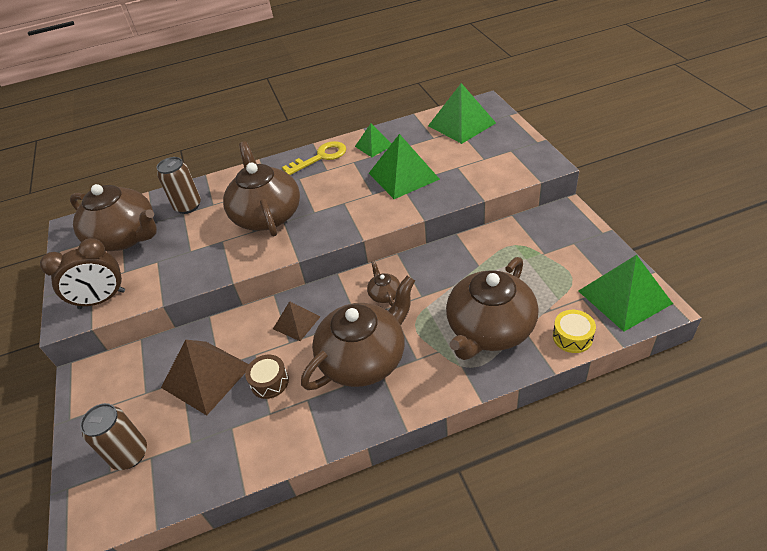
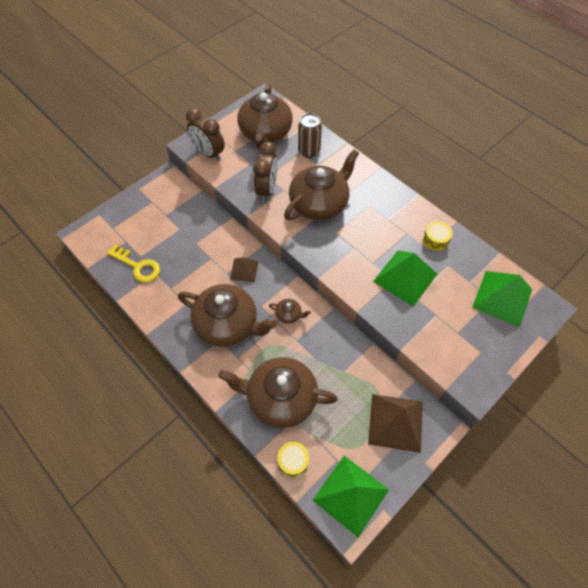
camera: 60 degrees right, 15 degrees up
(130, 454) = (125, 231): brown can -> none
(206, 376) = (186, 240): brown pyramid -> brown pyramid (395, 422)
(210, 255) = (267, 190): none -> brown clock
(269, 382) = (192, 277): brown drum -> none
(320, 157) = (401, 208): yellow key -> yellow key (138, 266)
(374, 145) = (435, 240): green pyramid -> yellow drum
(384, 294) = (289, 314): brown teapot -> brown teapot turned 60 degrees clockwise

